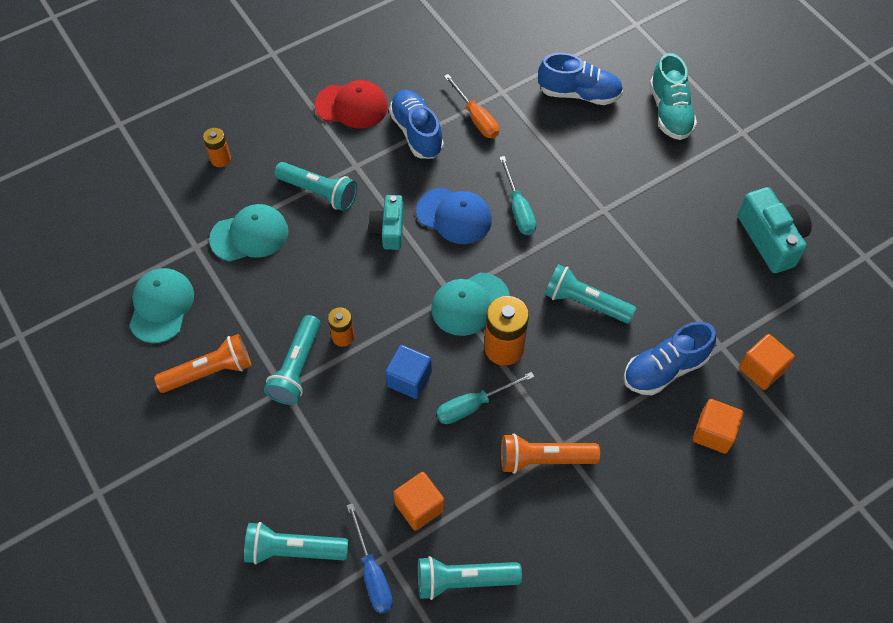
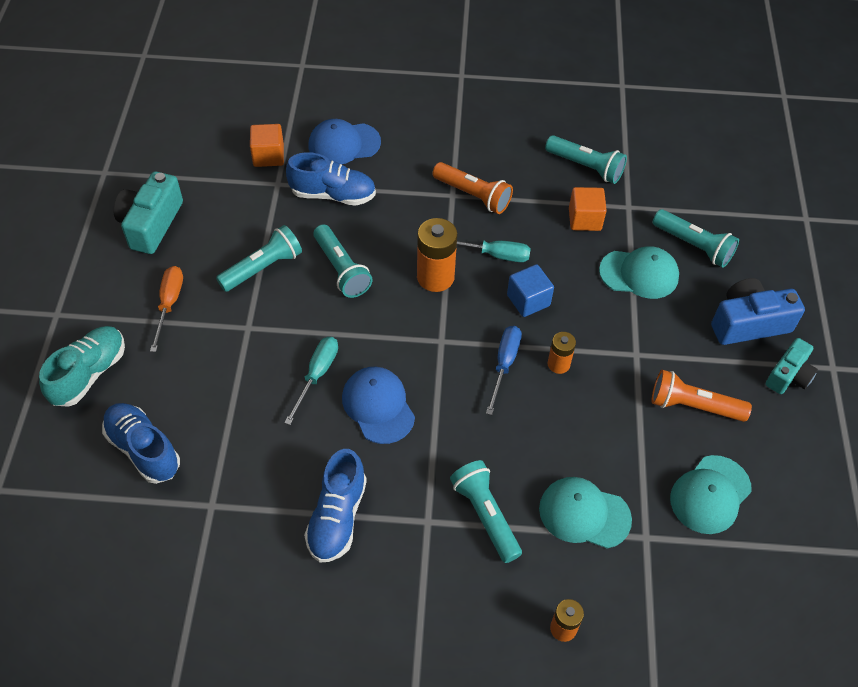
camera: 145 degrees left, 5 degrees down
(197, 490) = (748, 323): none -> blue camera
(297, 367) = (614, 363): turquoise flashlight -> turquoise flashlight (262, 268)
(352, 106) = (376, 599): red cap -> none
(372, 573) = (645, 203): blue screwdriver -> blue screwdriver (504, 365)
(389, 229) = (447, 432): turquoise camera -> turquoise camera (789, 375)
(470, 304) = (432, 324): turquoise cap -> turquoise cap (639, 274)
(476, 118) = (265, 493): orange screwdriver -> orange screwdriver (169, 304)
(713, 433) = (344, 144): orange cube -> blue cap

